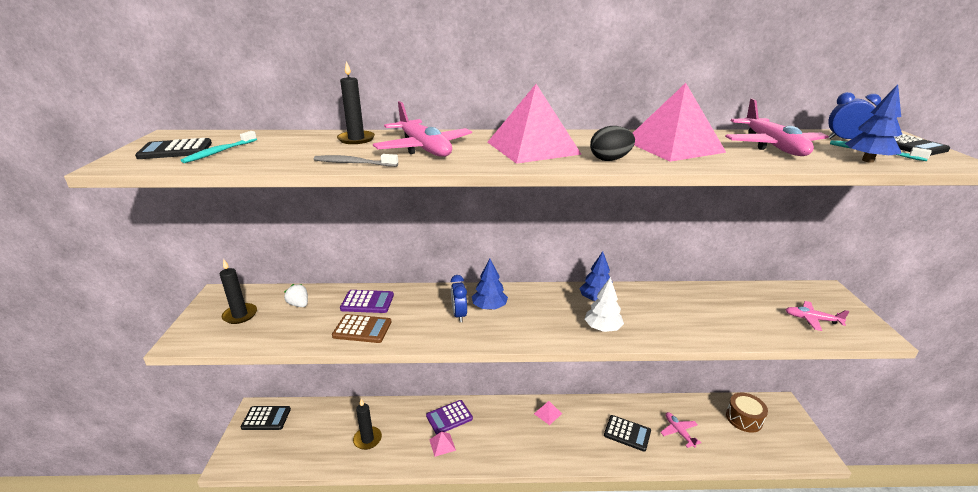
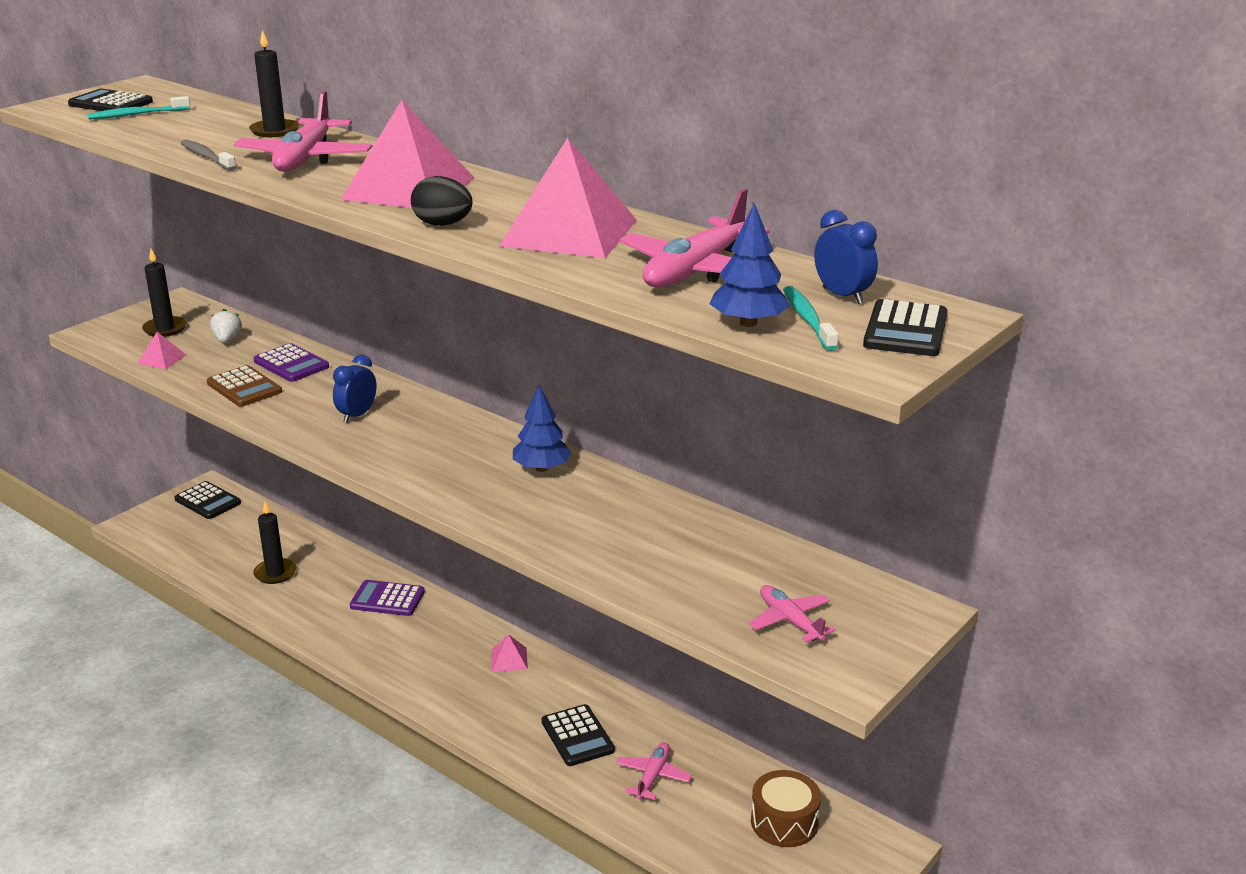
camera: 40 degrees right, 0 degrees up
(442, 444) = (342, 621): pink pyramid -> pink pyramid (162, 359)
(489, 307) = (402, 422): blue tree -> none
(602, 328) = (484, 497): white tree -> none

